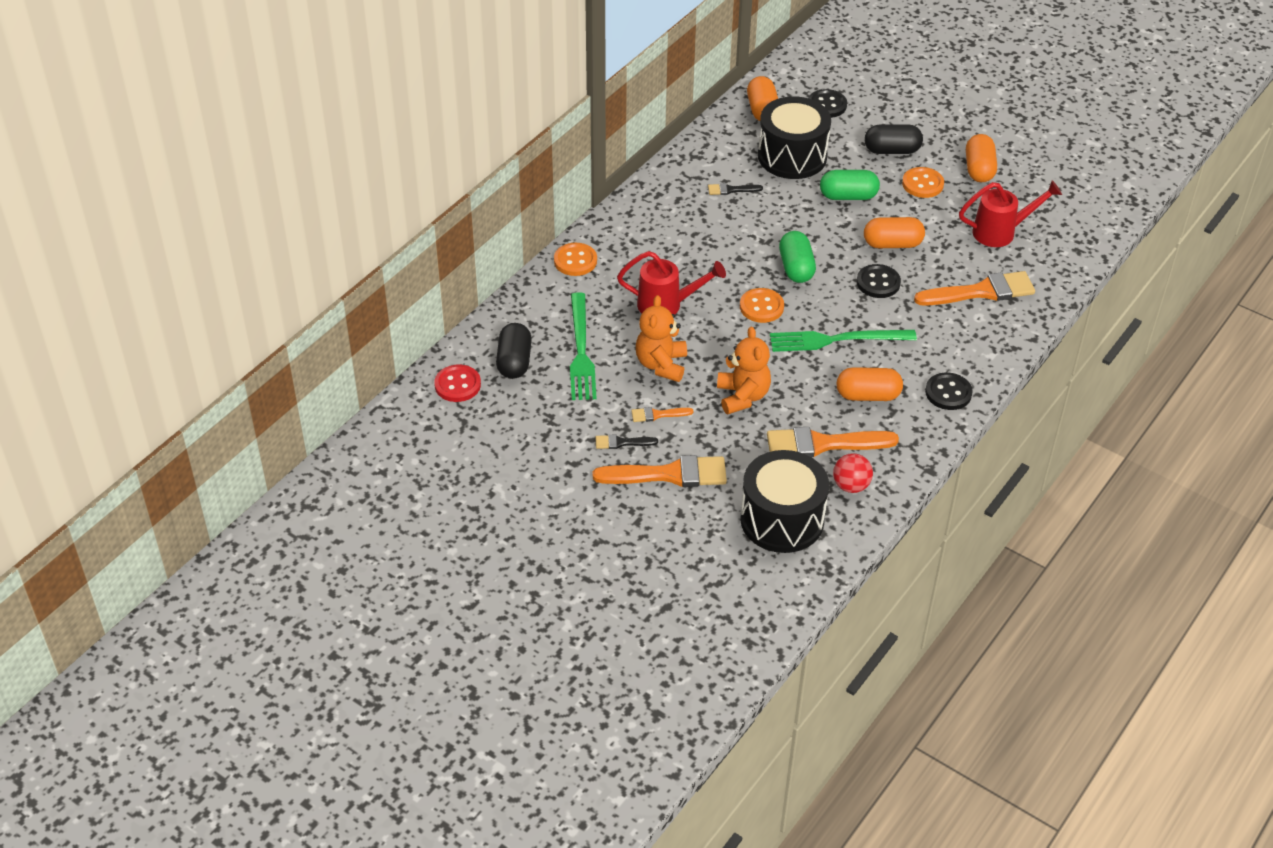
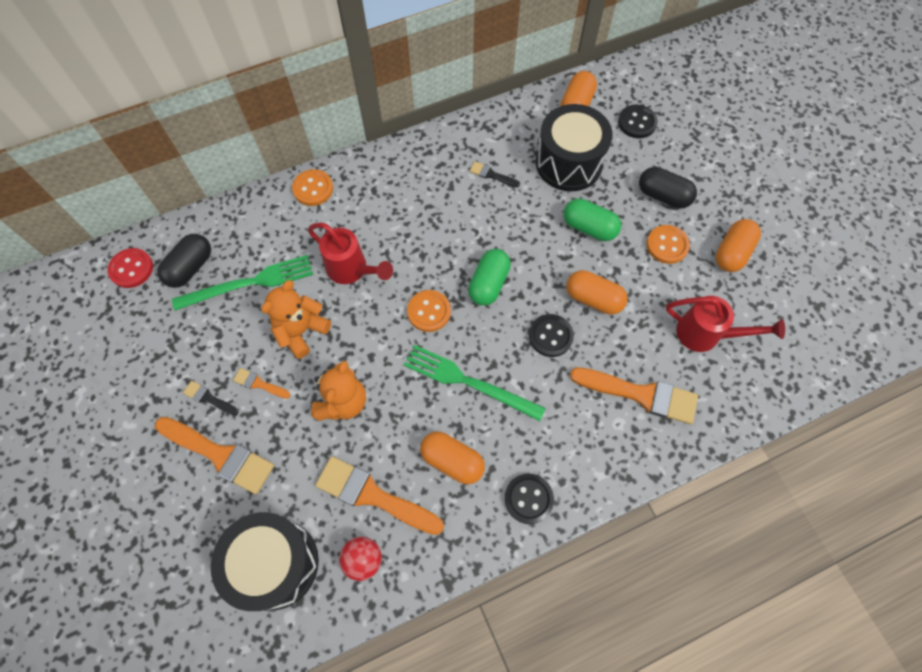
camera: 30 degrees right, 20 degrees up
(581, 351) = (249, 283): green fork -> green fork turned 135 degrees counterclockwise

